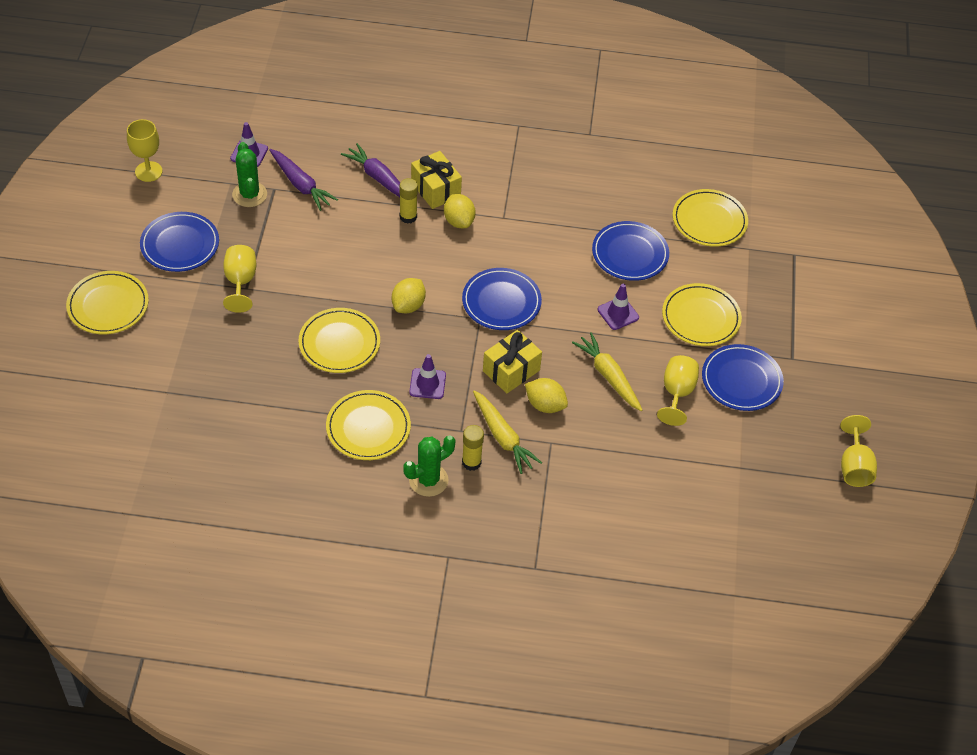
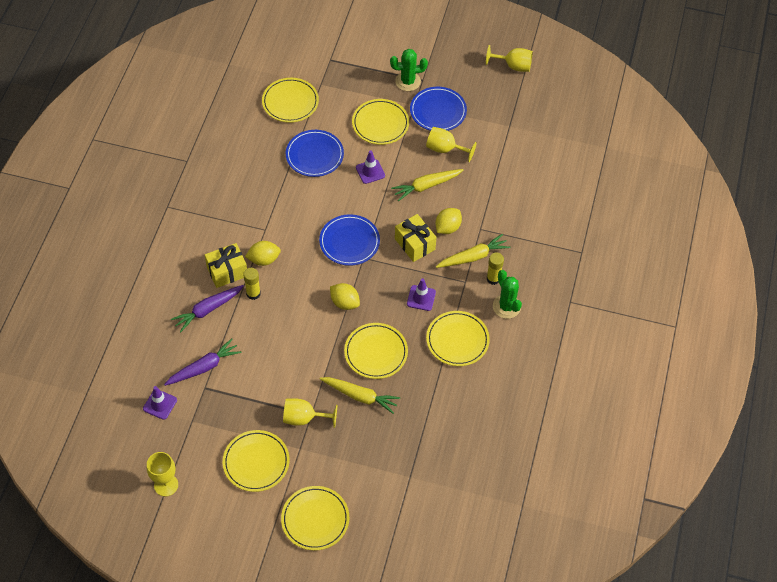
camera: 80 degrees left, 5 degrees up
(180, 244) = (256, 462): blue plate -> yellow plate
(249, 194) = (208, 406): green cactus -> green cactus (408, 81)
(275, 333) = (360, 396): none -> yellow carrot

